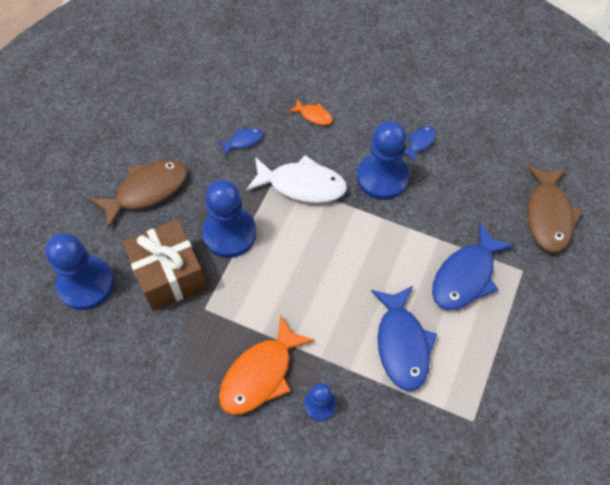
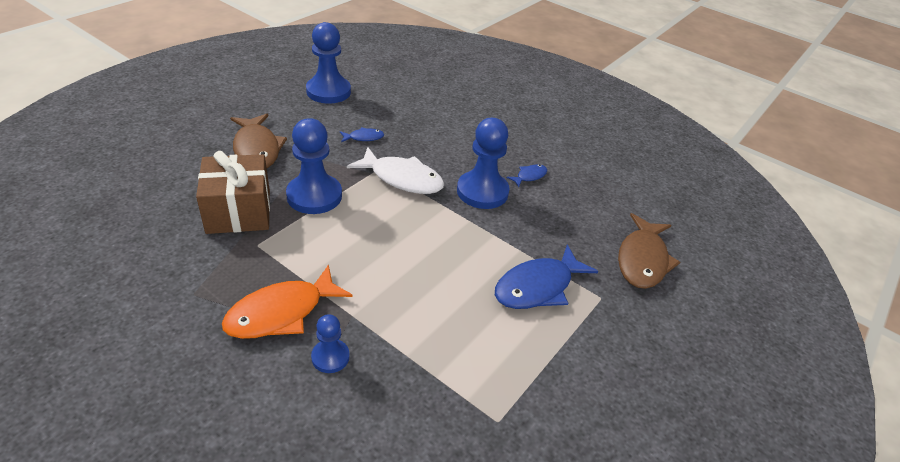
camera: 10 degrees right, 20 degrees down
(86, 284) = (156, 198): blue pawn -> blue pawn (328, 91)
(147, 191) = (257, 149): brown fish -> brown fish turned 90 degrees clockwise
(314, 116) = (437, 136): orange fish -> none
(402, 344) = (445, 327): blue fish -> none

